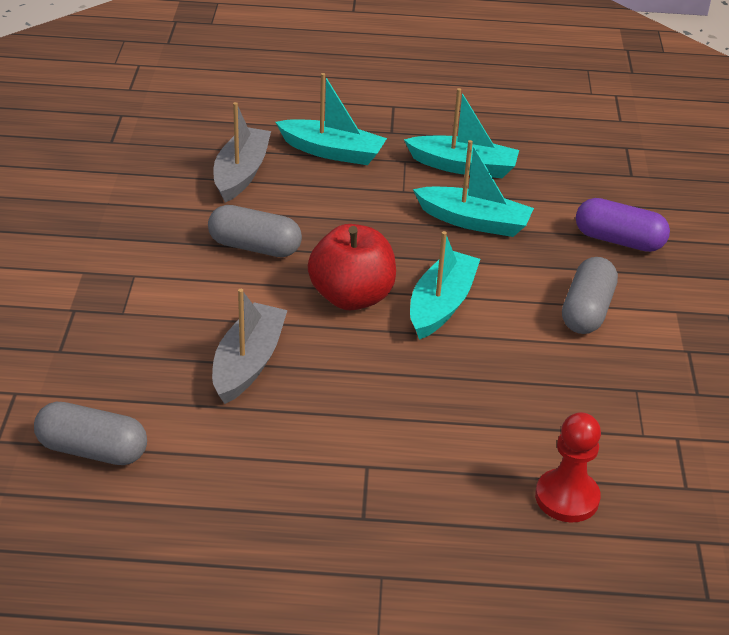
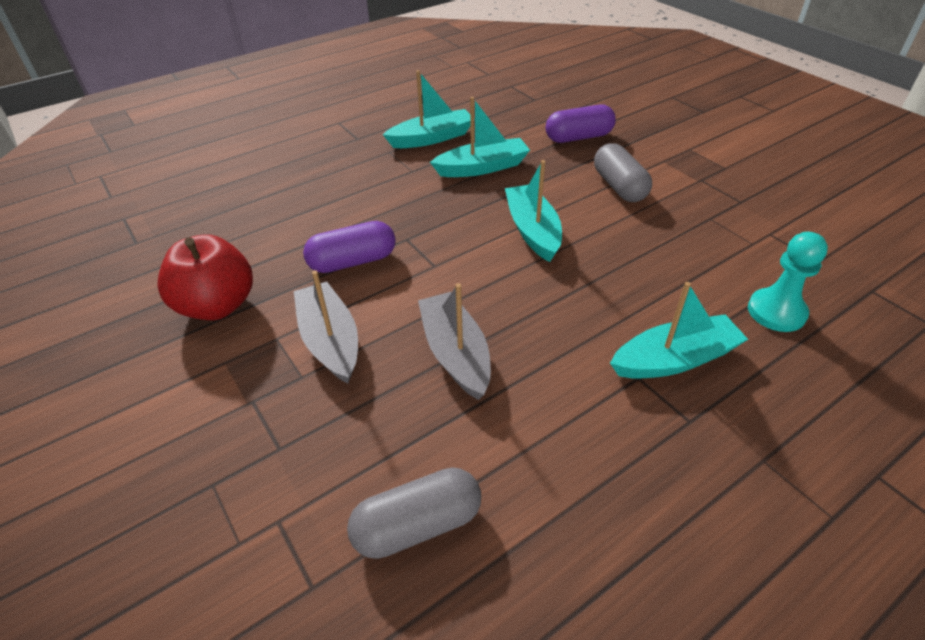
camera: 35 degrees left, 5 degrees up
(241, 173) = (278, 214): grey boat -> grey boat (330, 341)
(254, 247) = (352, 261): grey capsule -> purple capsule
(332, 152) = (331, 168): turquoise boat -> turquoise boat (674, 359)
(351, 297) = (468, 258): red apple -> red apple (217, 305)
(567, 497) = (776, 312): red pawn -> turquoise pawn

